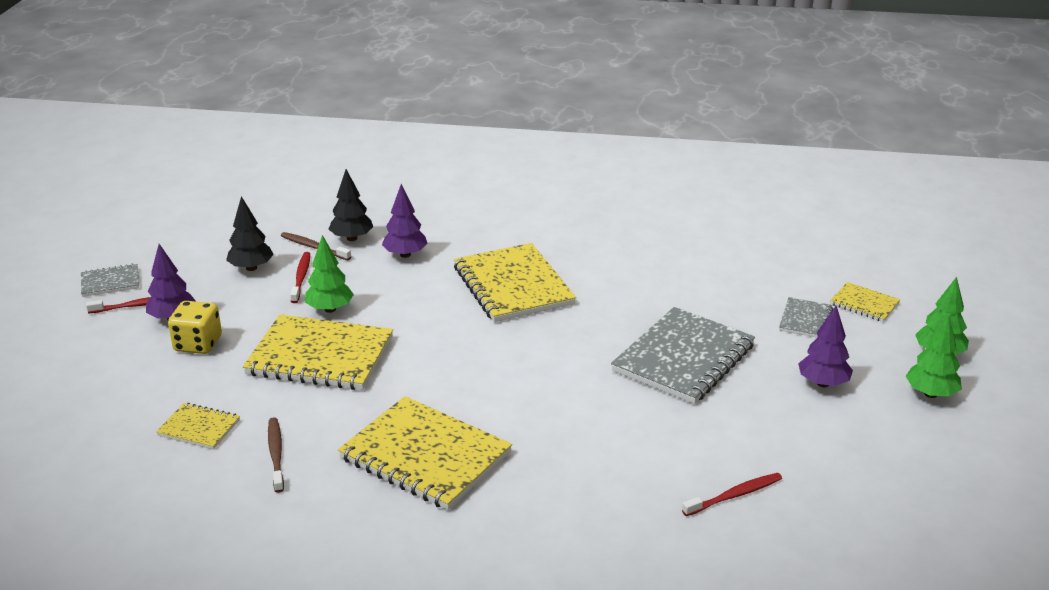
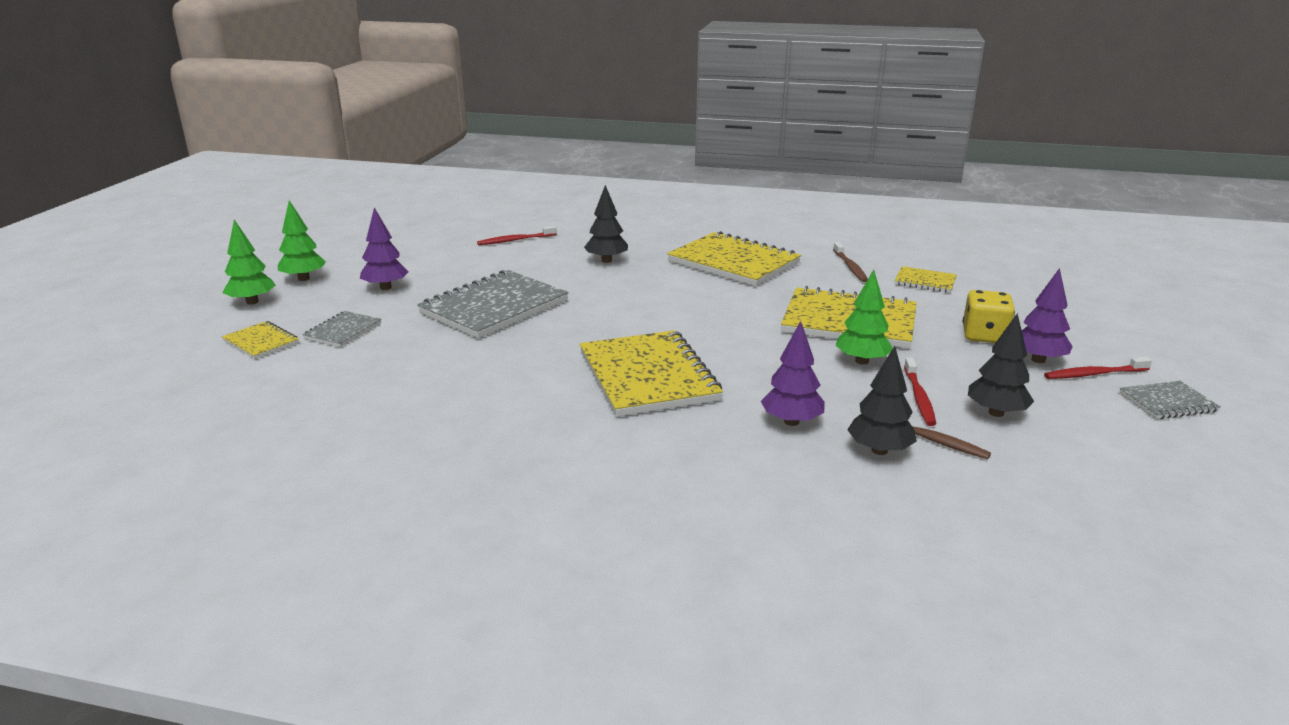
camera: 175 degrees left, 5 degrees down
(590, 451) = (606, 260): none -> black tree

